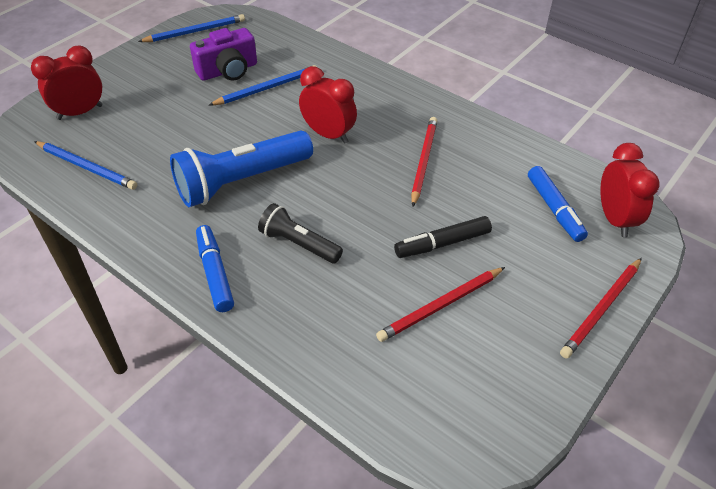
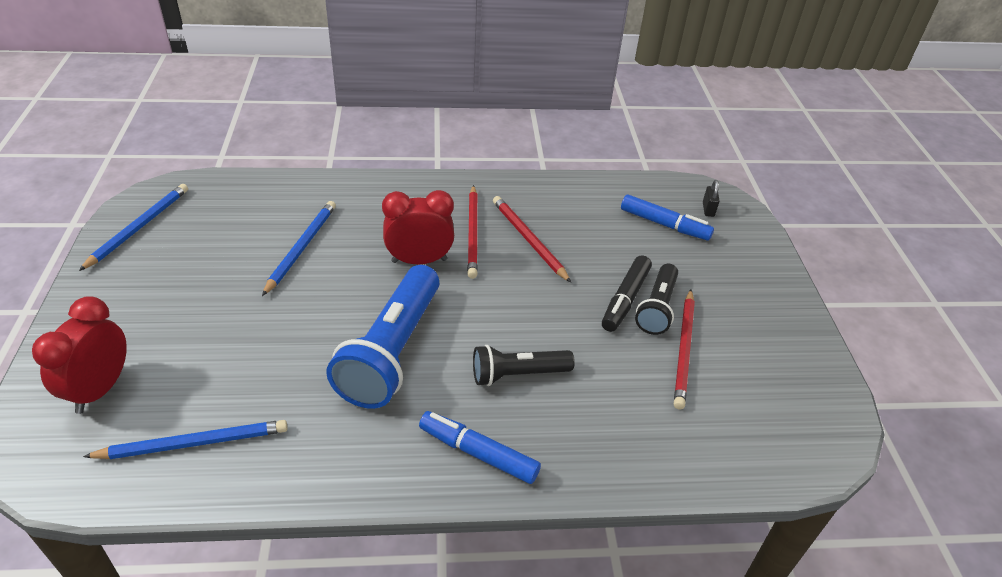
camera: 45 degrees left, 5 degrees down
(228, 71) = (234, 250): purple camera -> none
(460, 265) = (657, 308): none -> black flashlight
(602, 309) = (777, 280): red pencil -> red pencil (473, 233)
(615, 219) = (708, 209): red clock -> black padlock

